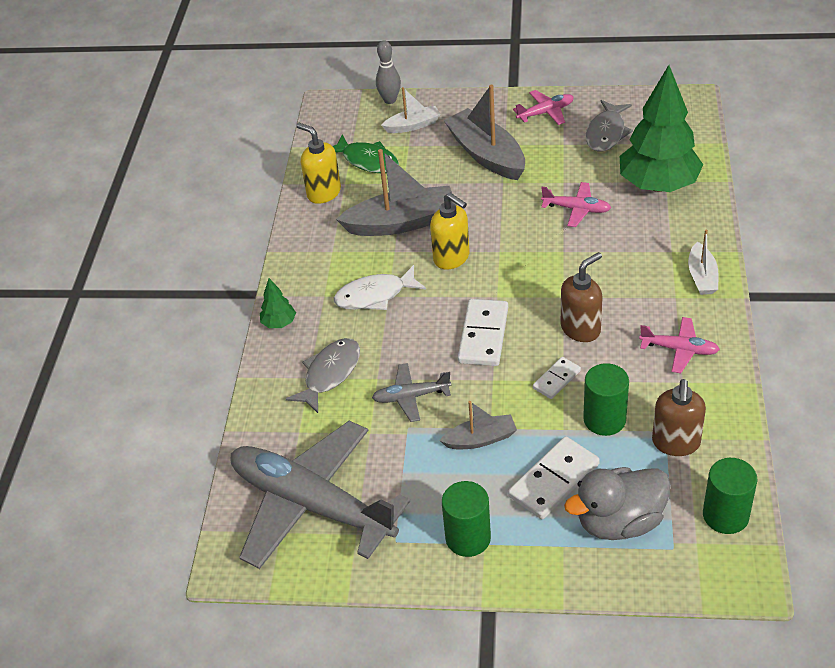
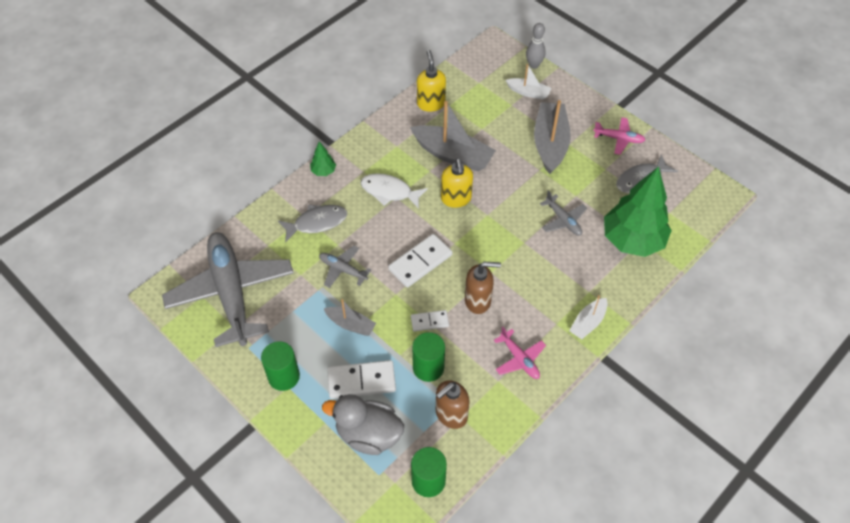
camera: 35 degrees right, 10 degrees up
(367, 161) = (477, 99): green fish -> none
(577, 209) = (563, 220): pink plane -> grey plane

